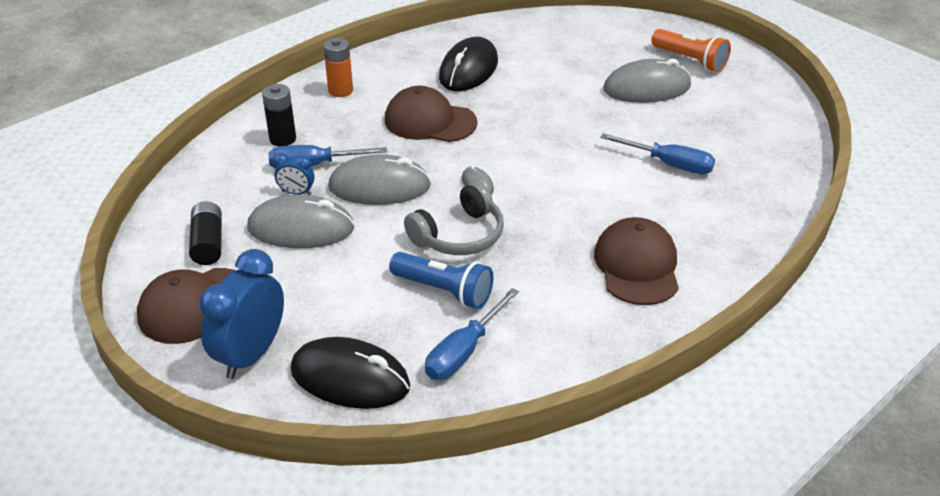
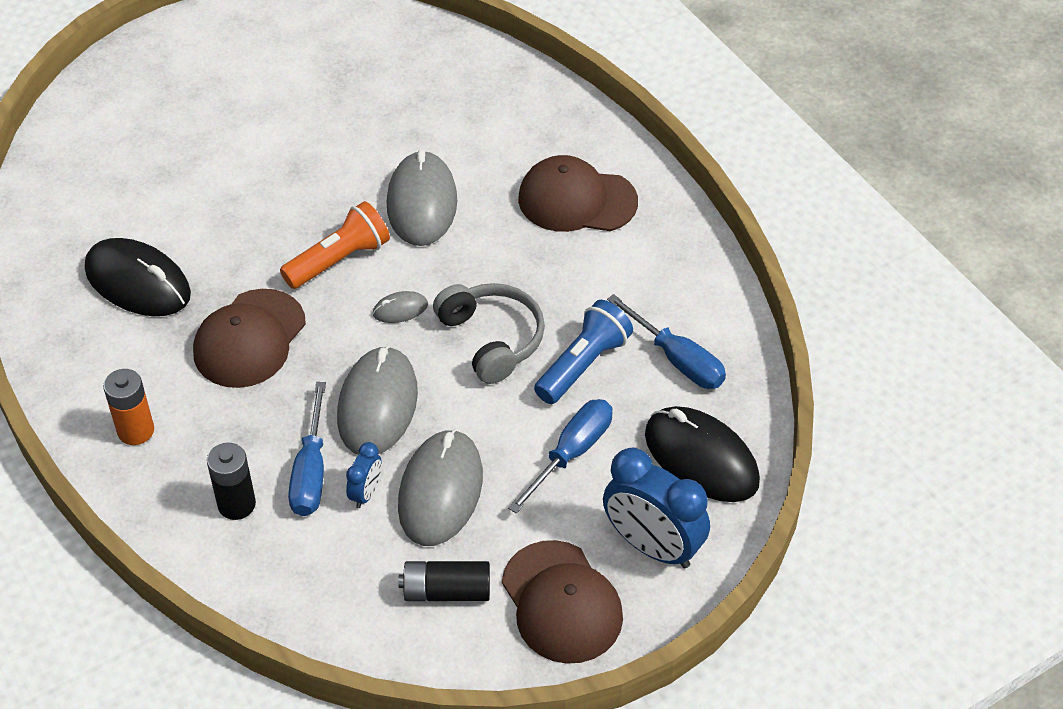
camera: 80 degrees left, 10 degrees up
(350, 378) = (701, 458): black mouse -> black mouse turned 75 degrees counterclockwise
(646, 88) = (251, 118): grey mouse -> grey mouse (422, 203)
(669, 164) = (412, 135): blue screwdriver -> blue screwdriver (571, 453)
(690, 60) = (205, 65): orange flashlight -> orange flashlight (339, 260)

